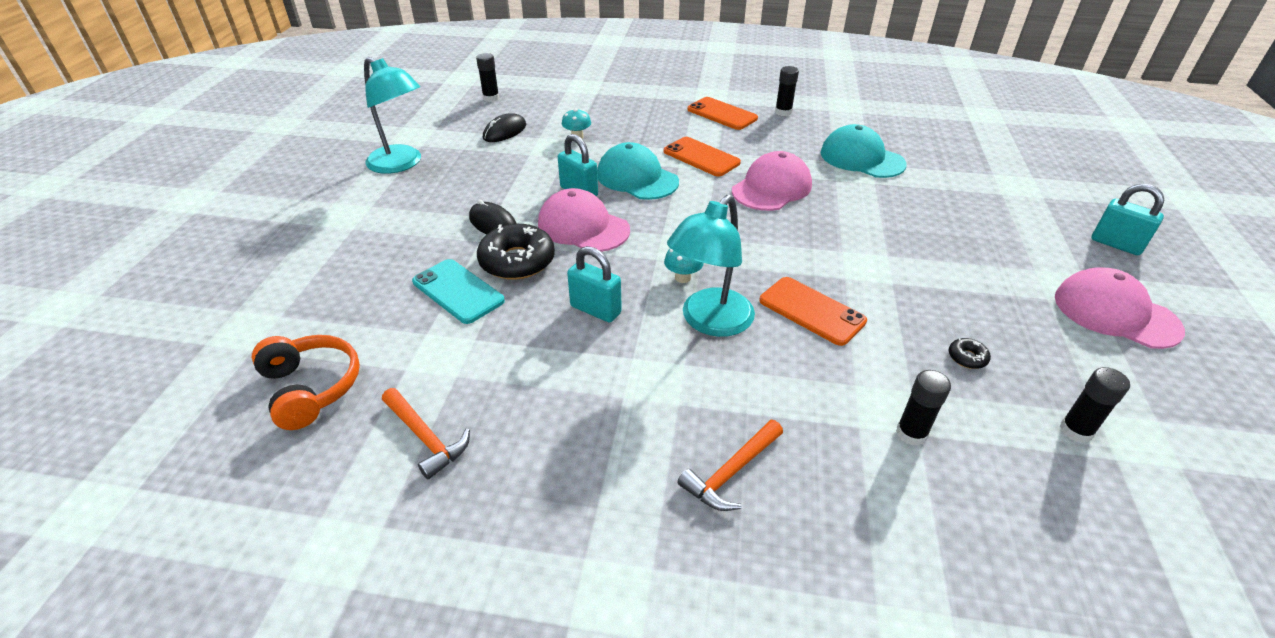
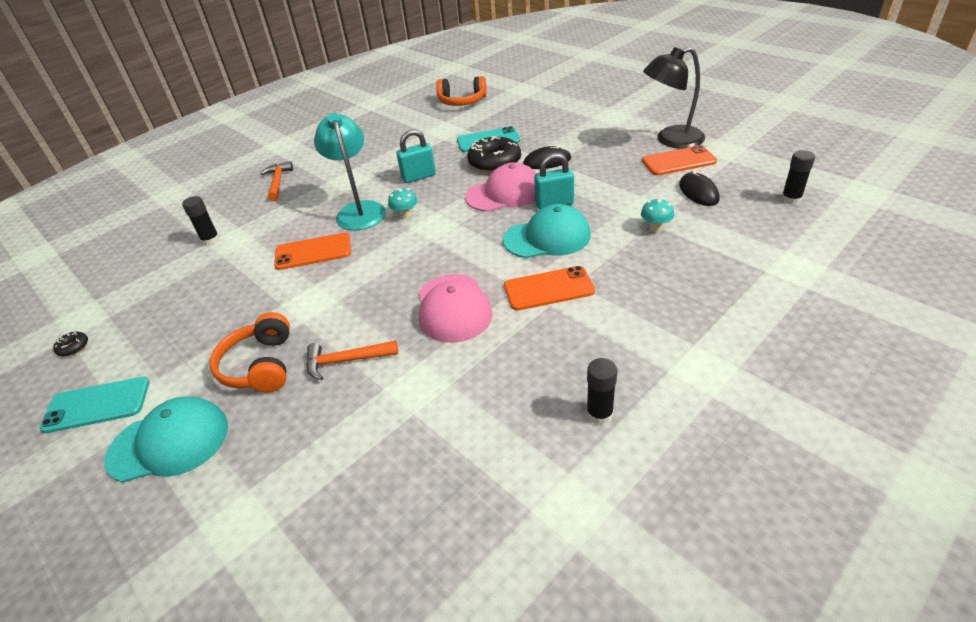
camera: 130 degrees right, 0 degrees up
(401, 164) = (671, 140): turquoise lamp -> black lamp
(425, 437) = (399, 121): orange hammer -> orange hammer (346, 361)
(722, 114) = (636, 350): orange phone -> orange phone (678, 161)
(861, 158) = (431, 413): turquoise cap -> turquoise cap (169, 442)
(949, 248) = (260, 365): none -> orange headphones
(967, 357) = (200, 293): black donut -> black donut (73, 347)
(1075, 431) = (120, 298): black glue stick -> none
(1115, 313) = (97, 405): pink cap -> turquoise phone
(1116, 244) = (98, 504): turquoise padlock -> none

